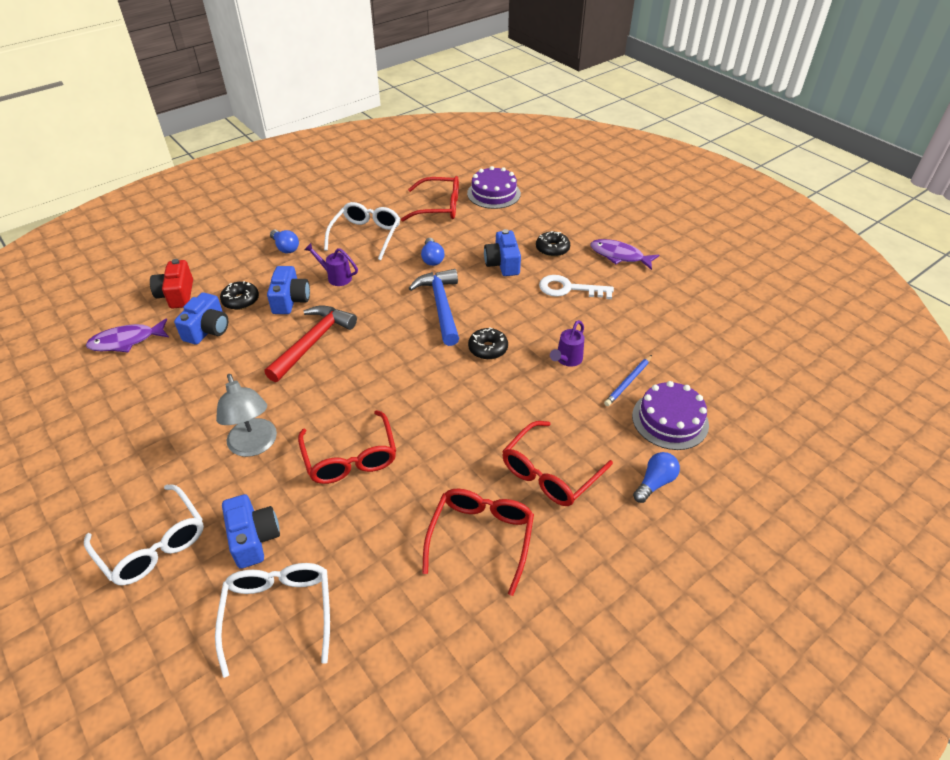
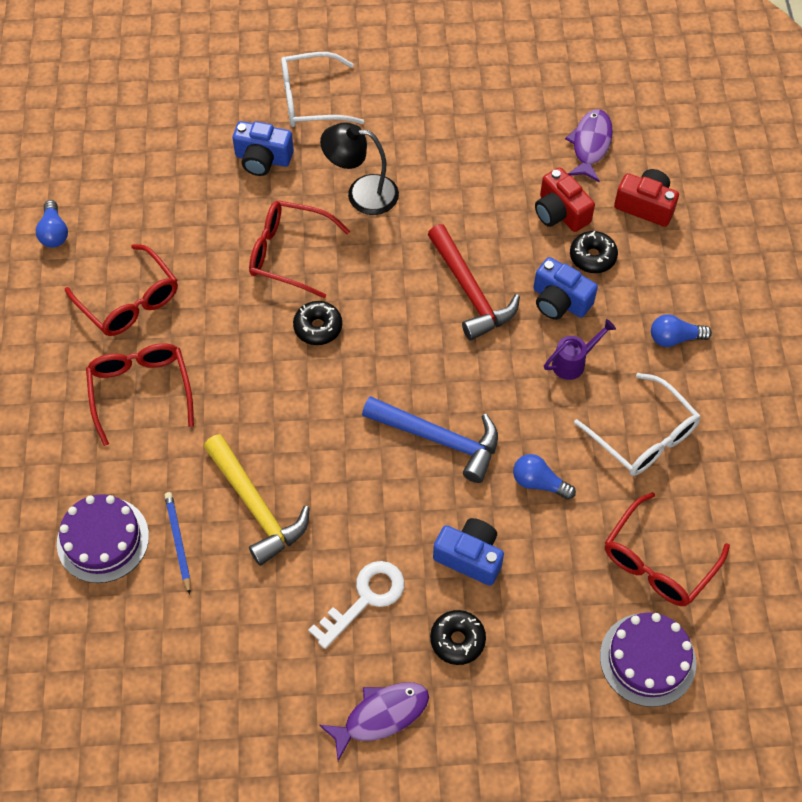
camera: 125 degrees right, 15 degrees up
(208, 330) = (560, 212): blue camera -> red camera
(254, 446) = (362, 193): grey lamp -> black lamp
(279, 612) = (185, 150): white glasses -> none
(488, 349) = (334, 442): black donut -> black donut (318, 327)
(567, 360) = (256, 506): purple watering can -> yellow hammer
(655, 482) = (57, 466): blue light bulb -> blue light bulb (54, 233)

